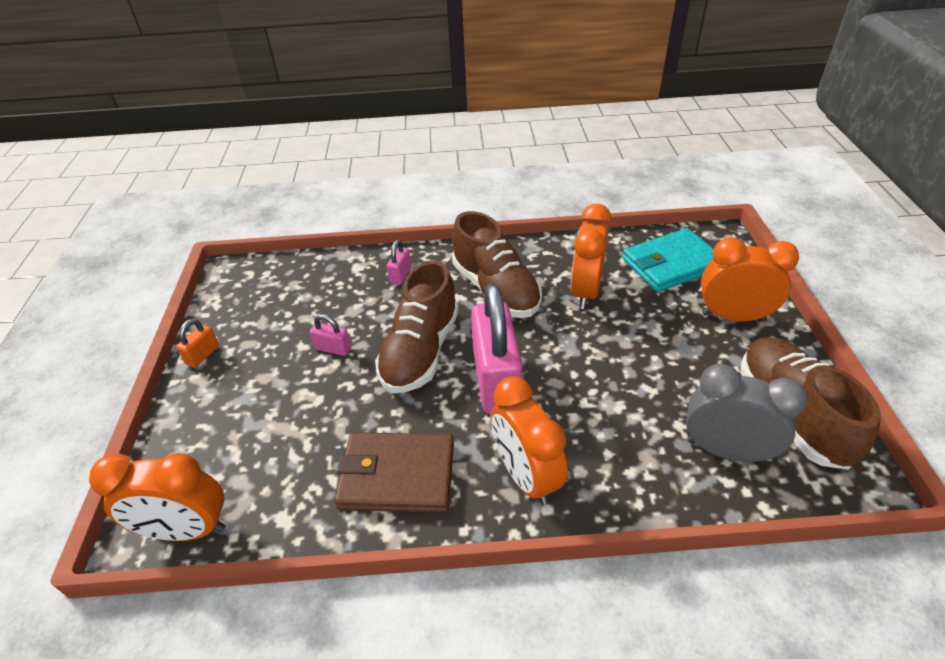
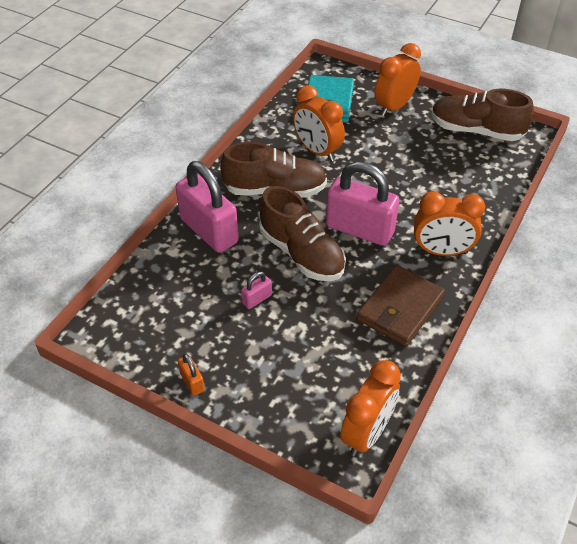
camera: 60 degrees left, 5 degrees up
(400, 275) = (209, 231): pink padlock -> pink padlock, size x2.36
(725, 450) = (481, 167): grey clock -> none

